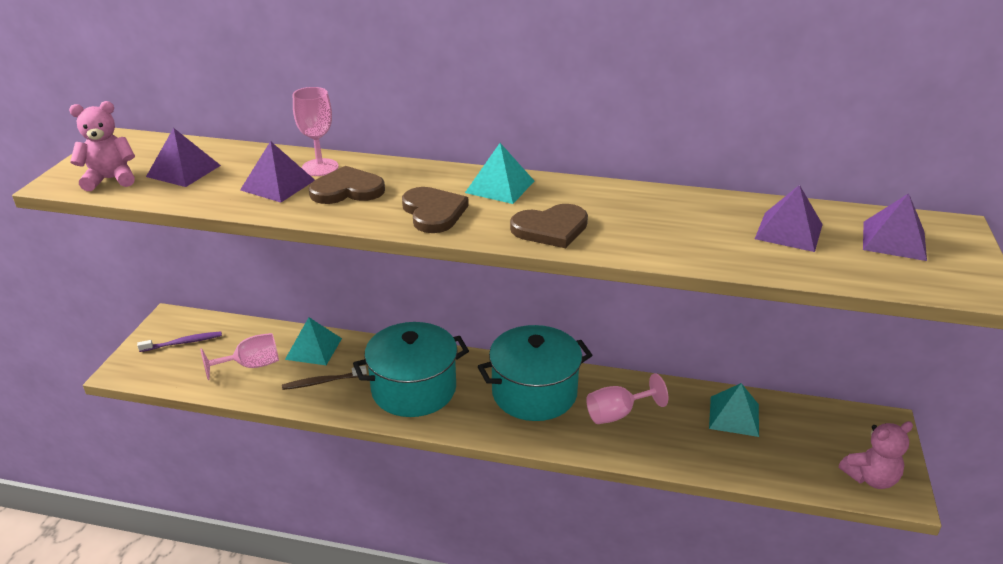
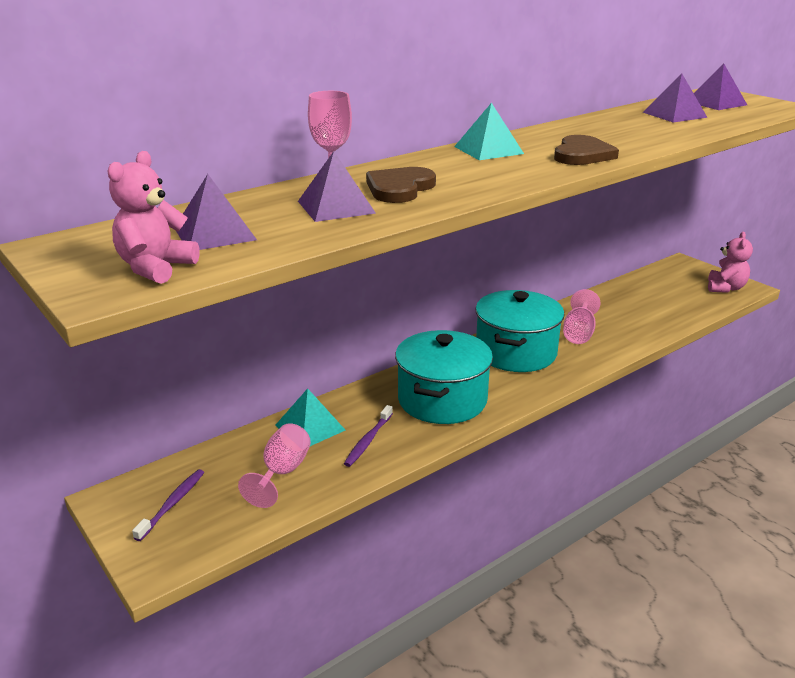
camera: 50 degrees left, 5 degrees down
(322, 382) = (368, 441): brown toothbrush -> purple toothbrush
(433, 212) = (496, 175): brown heart -> none
(734, 416) = (627, 298): turquoise pyramid -> none

